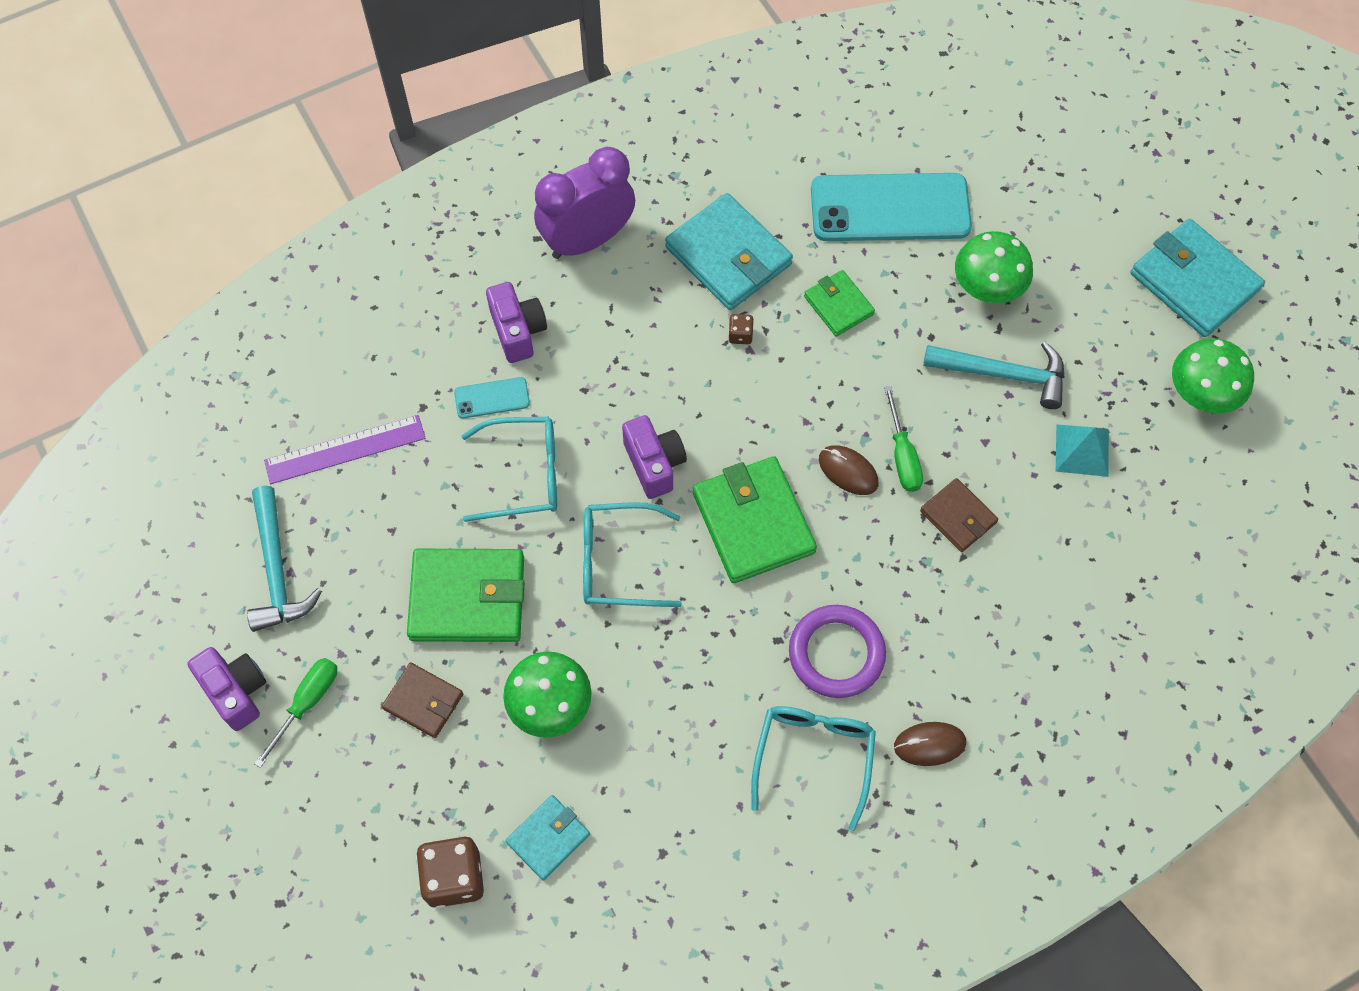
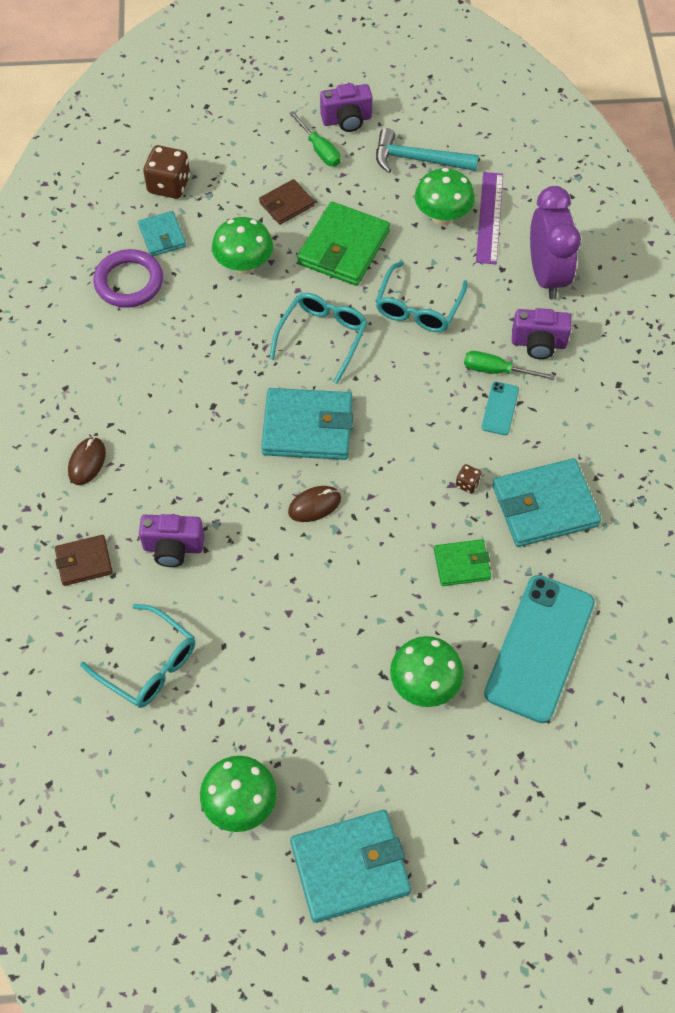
camera: 115 degrees right, 5 degrees down
(366, 503) = (442, 217): none -> green mushroom
(492, 398) = (489, 310): turquoise phone -> turquoise phone (500, 408)
(587, 240) = (602, 416): purple clock -> purple clock (547, 275)
(654, 464) = (386, 386): purple camera -> purple camera (173, 548)
(753, 522) = (307, 427): green wallet -> turquoise wallet
(813, 758) = (121, 391): turquoise glasses -> turquoise glasses (148, 664)
(836, 653) = (182, 436): purple ring -> purple ring (129, 282)
(902, 455) = (308, 548): green screwdriver -> green screwdriver (496, 371)
(958, 517) = (238, 562): brown wallet -> brown wallet (84, 562)
(1003, 374) = (339, 656): turquoise hammer -> none
(1082, 450) = (243, 680): turquoise pyramid -> none

